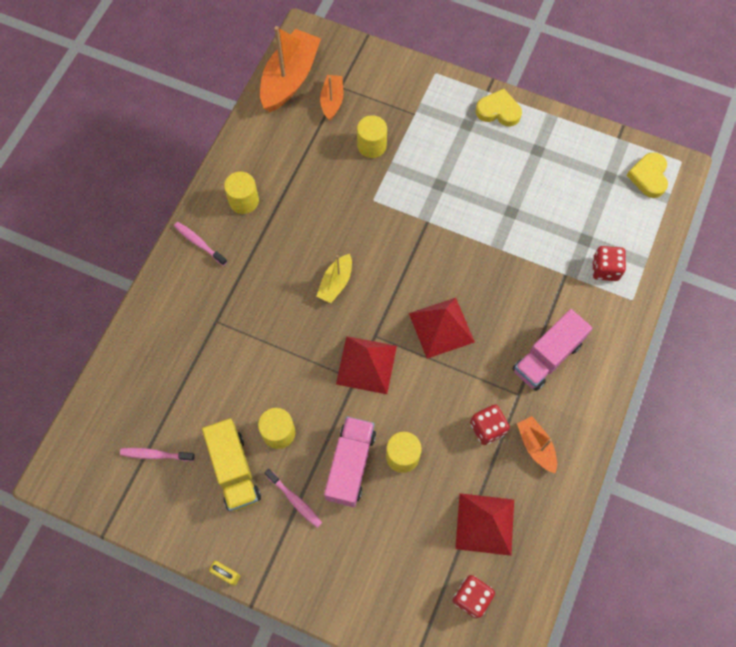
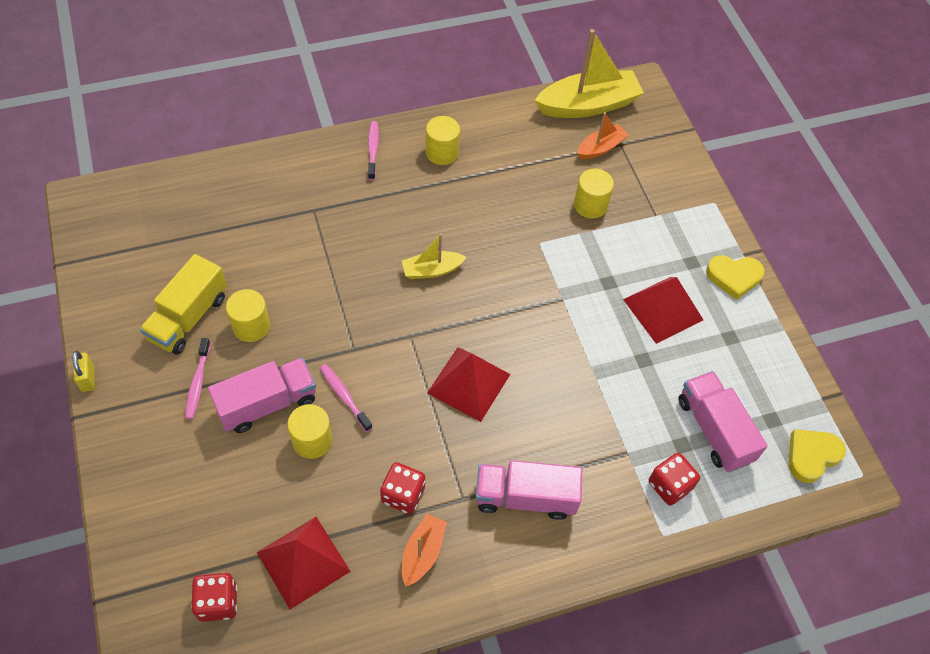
camera: 45 degrees right, 10 degrees down
(155, 455) = (156, 252): pink toothbrush -> pink toothbrush (344, 396)
(290, 79) = (588, 105): orange boat -> yellow boat
(366, 365) = (376, 348): red pyramid -> red pyramid (663, 309)
(498, 111) = (734, 277): yellow heart -> yellow heart turned 120 degrees clockwise
(590, 214) = (714, 430): none -> pink truck

